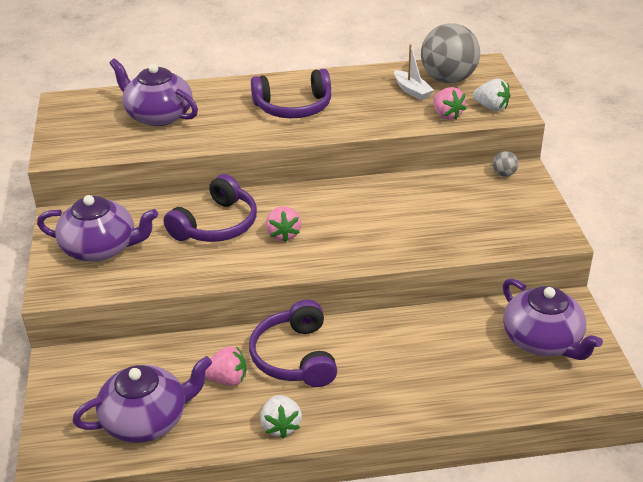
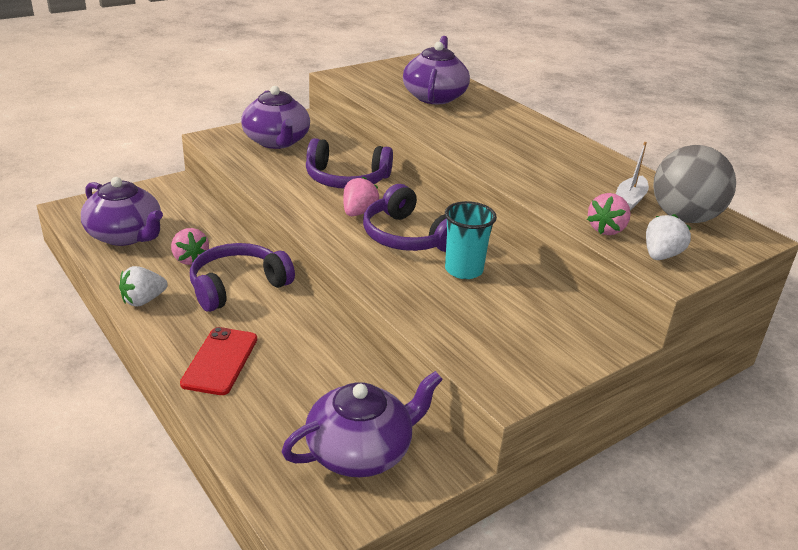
camera: 60 degrees right, 5 degrees down
(283, 234) = (359, 212): pink strawberry -> pink strawberry turned 150 degrees clockwise
(293, 107) = (517, 147): purple headphones -> purple headphones (407, 237)
(402, 392) = (220, 361): none -> red phone
(406, 207) = (464, 270): none -> turquoise cup
(491, 107) = (661, 255): white strawberry -> white strawberry turned 150 degrees counterclockwise
(504, 174) = (594, 324): grey ball -> none
(543, 341) = (361, 451): purple teapot -> purple teapot turned 150 degrees counterclockwise

